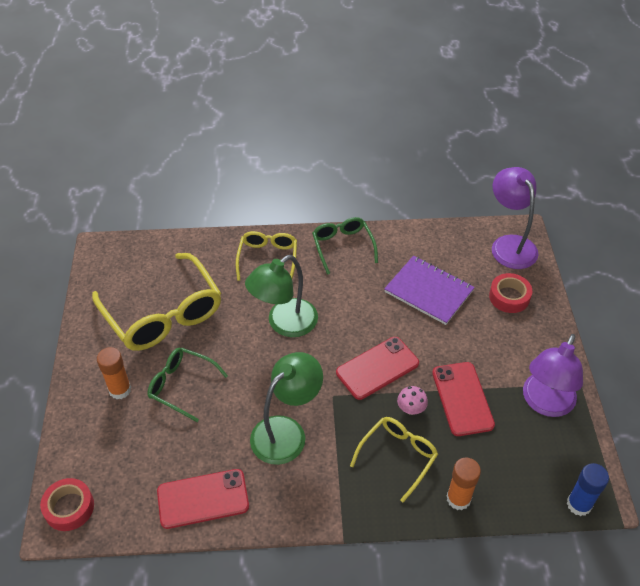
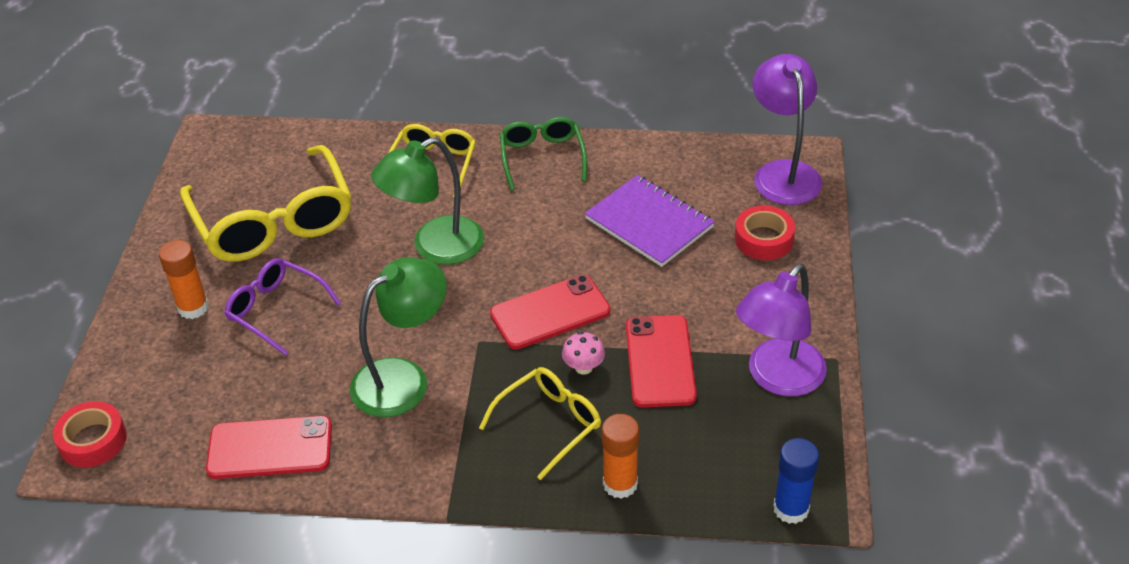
camera: 10 degrees right, 5 degrees down
(181, 386) = (276, 310): green glasses -> purple glasses

